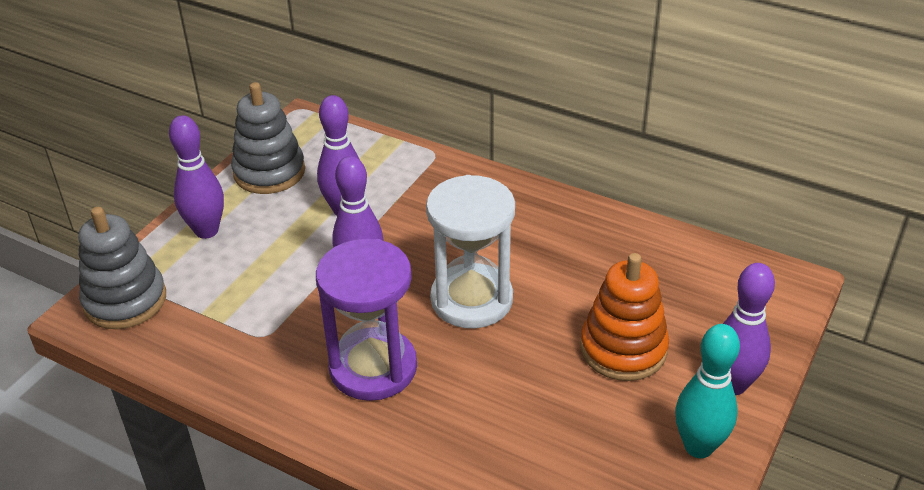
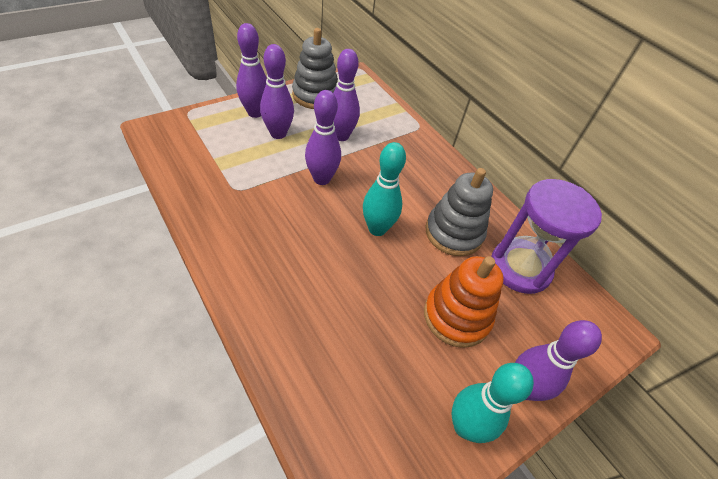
camera: 20 degrees right, 10 degrees up
(125, 300) = (180, 131): grey stacking toy -> grey stacking toy (453, 233)
(260, 244) = (278, 134): none -> purple bowling pin
(373, 367) = (283, 243): purple hourglass -> purple hourglass (520, 268)
(471, 299) = (377, 229): white hourglass -> turquoise bowling pin

